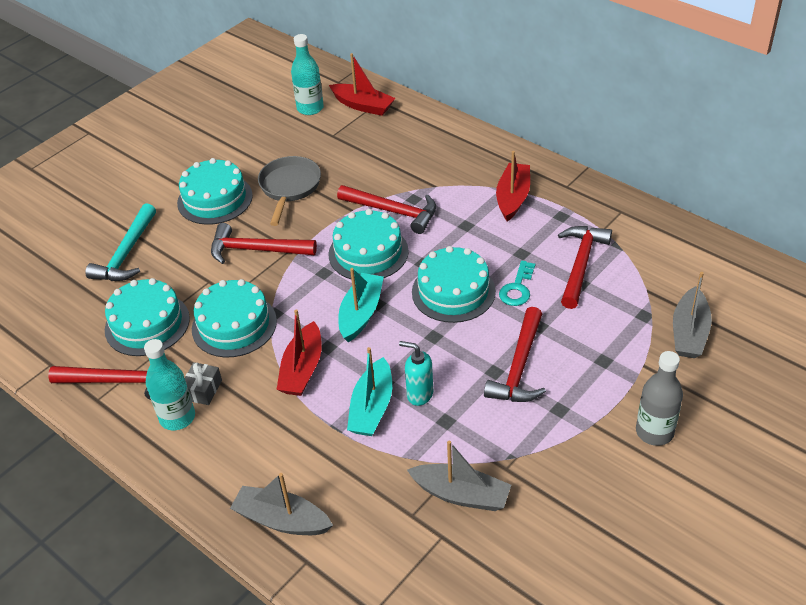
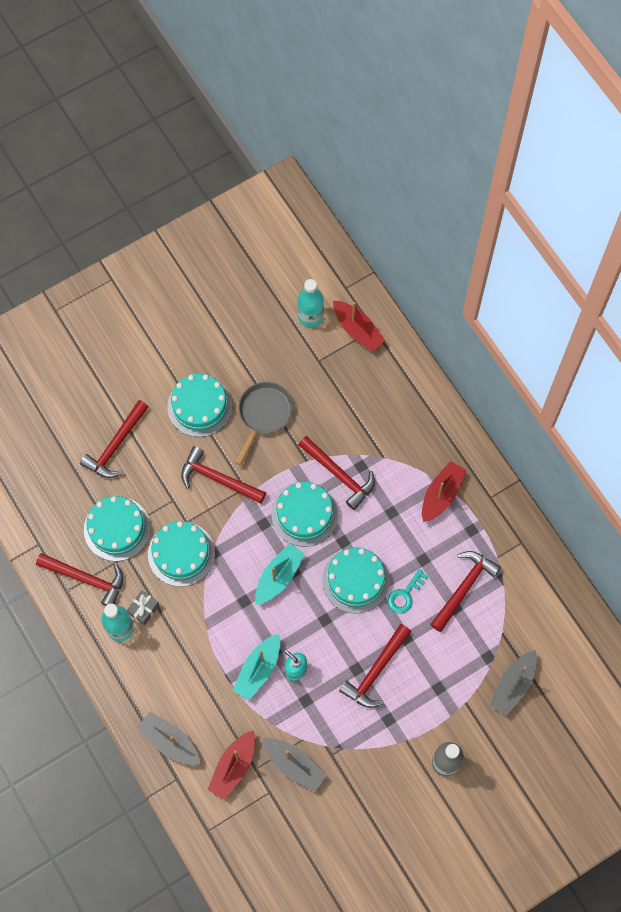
camera: 15 degrees right, 25 degrees up
(127, 253) = (116, 445): turquoise hammer -> red hammer
(302, 369) = (219, 616): red boat -> red boat (233, 767)

